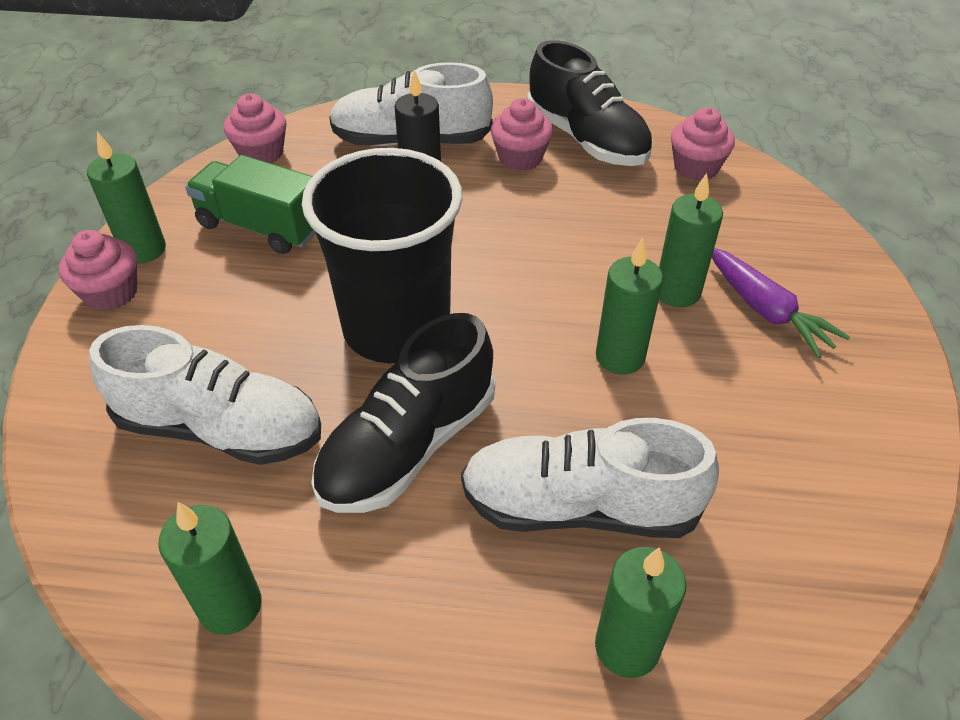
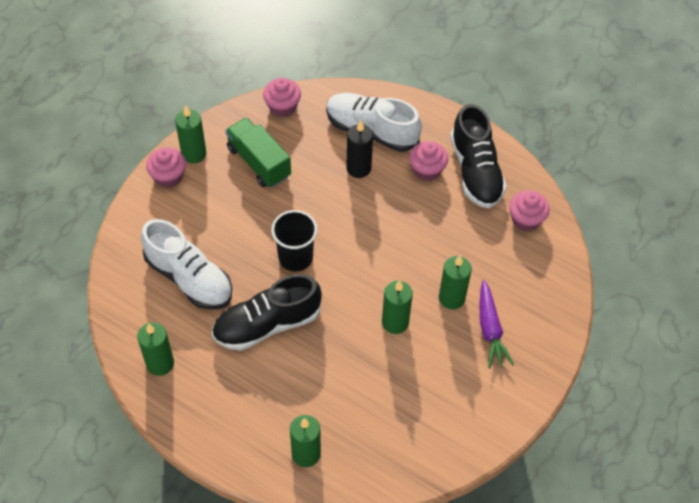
camera: 25 degrees right, 10 degrees up
(396, 328) = (295, 257): black cup -> black cup, size x0.59
(579, 506) = (325, 388): white shoe -> none

